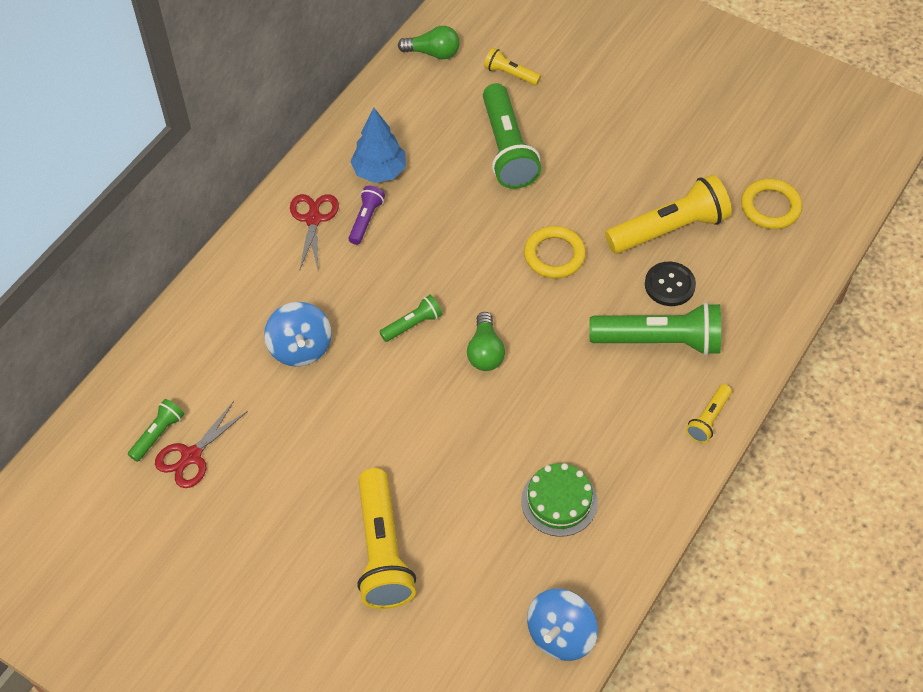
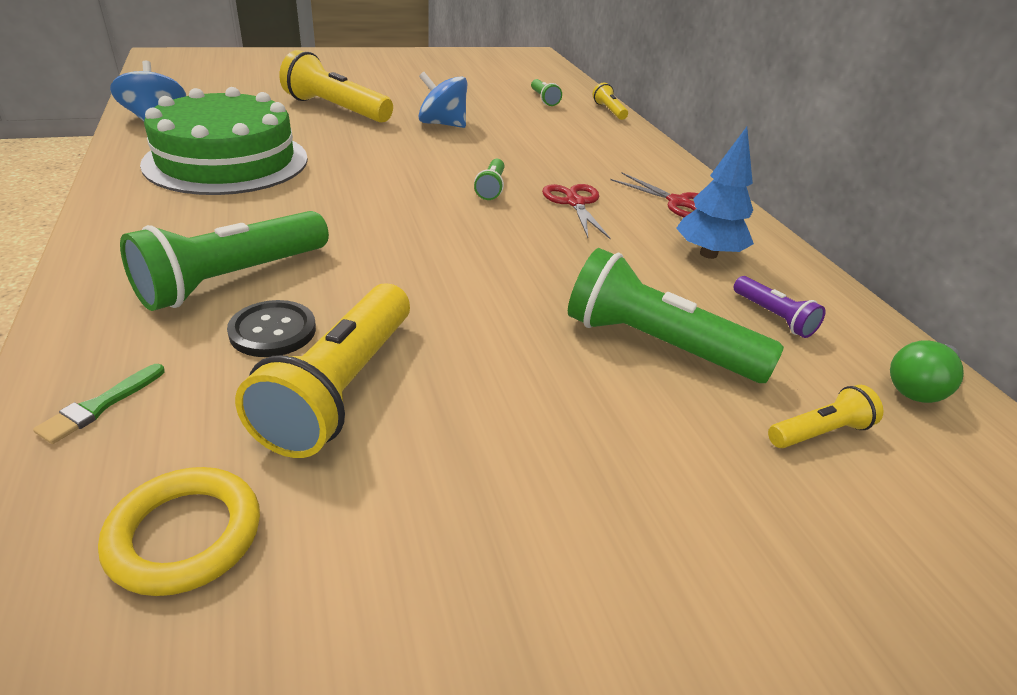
camera: 125 degrees right, 20 degrees down
(192, 456) = (511, 100): red scissors -> red scissors (575, 203)
(300, 348) = (542, 149): blue spinning top -> blue spinning top (442, 124)
(366, 220) = (646, 221): purple flashlight -> purple flashlight (773, 317)
(485, 351) = (407, 199): green light bulb -> none
(554, 255) = (447, 285): yellow ring -> none
(559, 501) = (227, 161): green cake -> green cake, size x1.98
(708, 419) = (108, 251): yellow flashlight -> yellow flashlight (609, 111)
(770, 290) = (99, 406): none -> green brush

